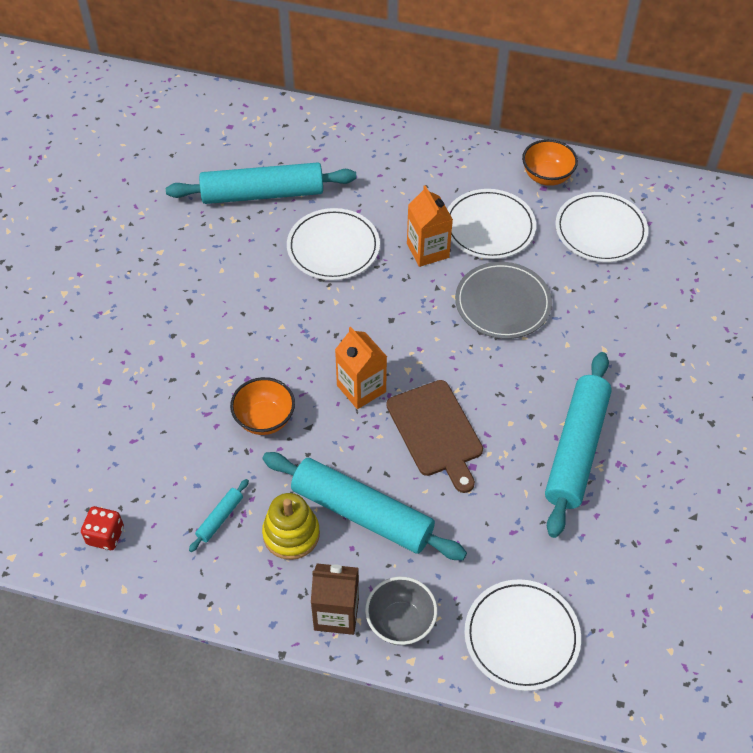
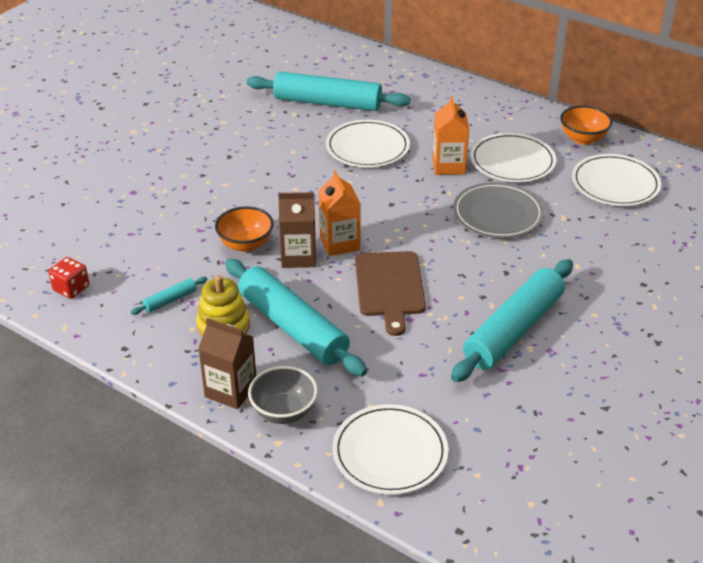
camera: 20 degrees right, 15 degrees down
(327, 419) = (298, 257): none -> brown carton

